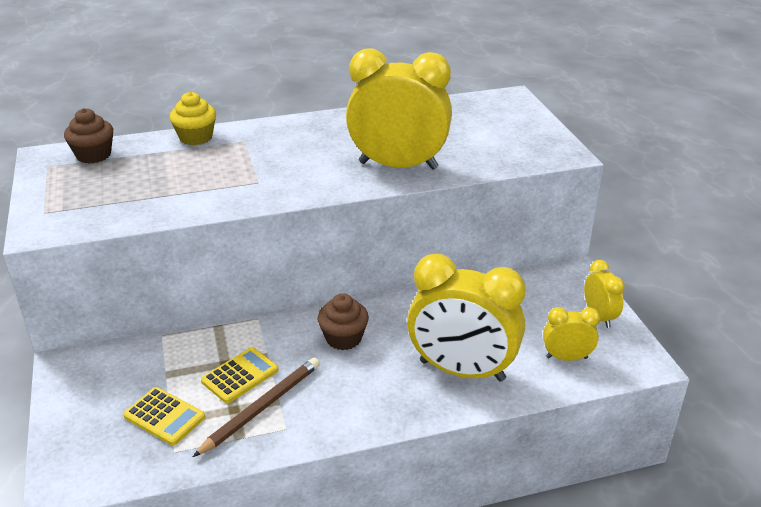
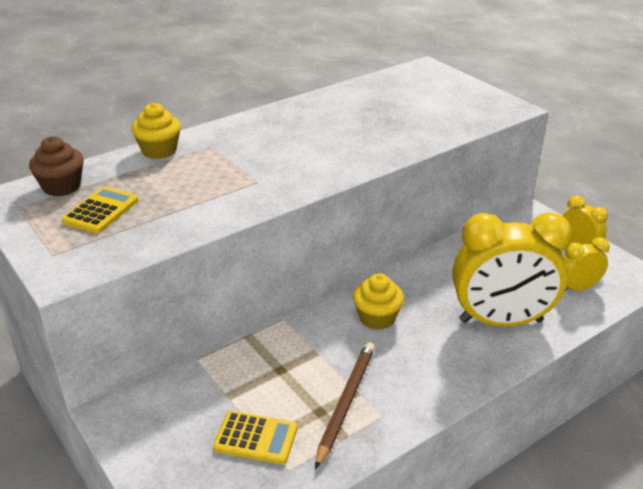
camera: 20 degrees left, 0 degrees up
(240, 376) = (303, 378): yellow calculator -> yellow calculator (101, 211)
(343, 338) = (377, 318): brown cupcake -> yellow cupcake
(398, 165) = (377, 142): yellow clock -> none

